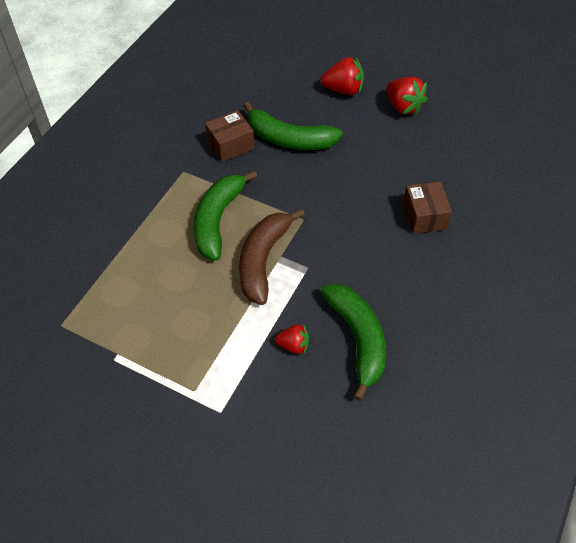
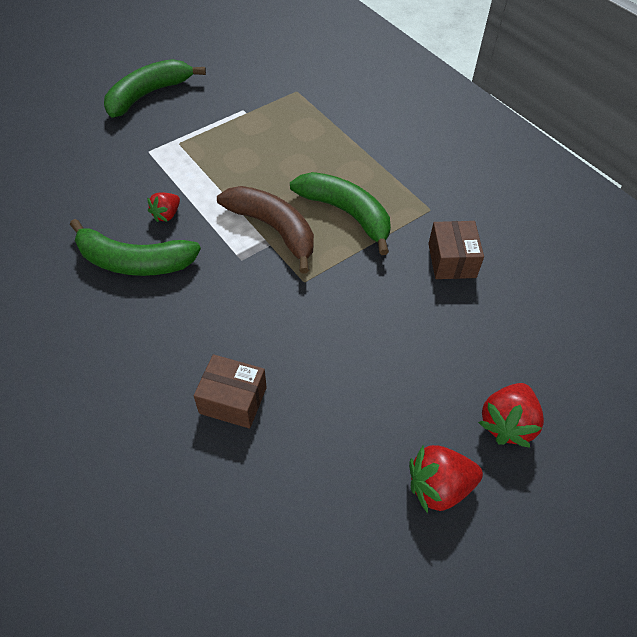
camera: 115 degrees right, 0 degrees up
(289, 139) = (436, 319): green banana -> green banana (149, 94)

